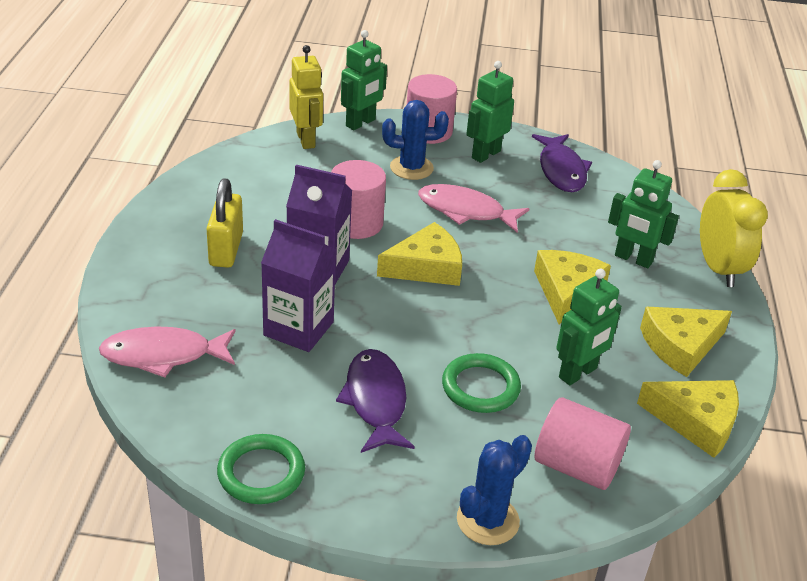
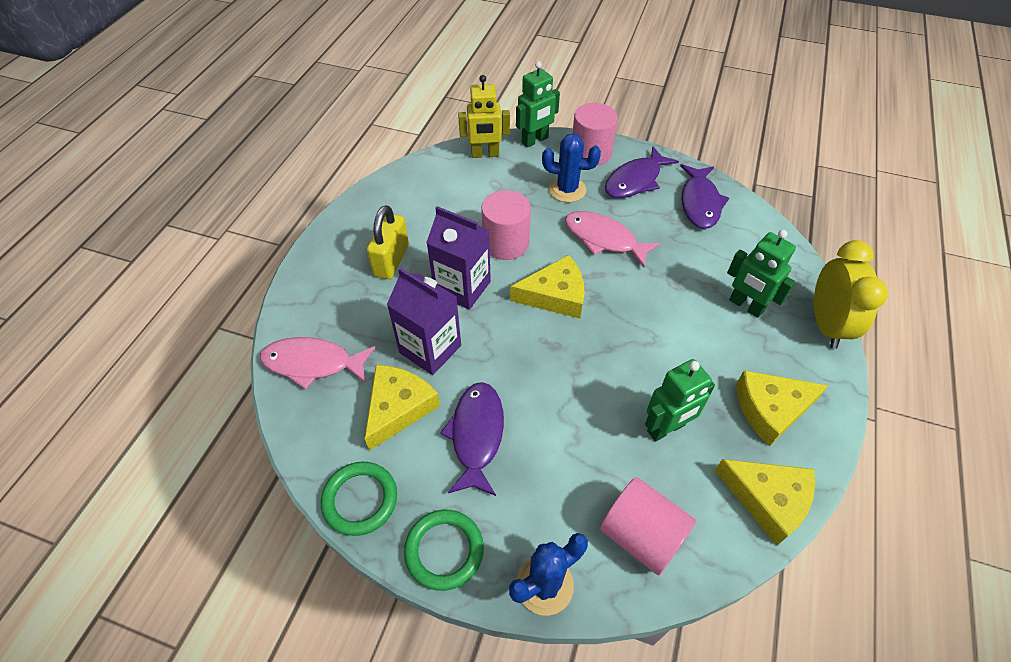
camera: 15 degrees right, 15 degrees up
(306, 140) = (485, 154): yellow robot -> yellow robot turned 90 degrees clockwise
(480, 387) = (573, 432): green ring -> green ring (444, 550)
(485, 154) = (635, 180): green robot -> purple fish
(567, 291) = (676, 335): yellow cheese -> yellow cheese (398, 407)

